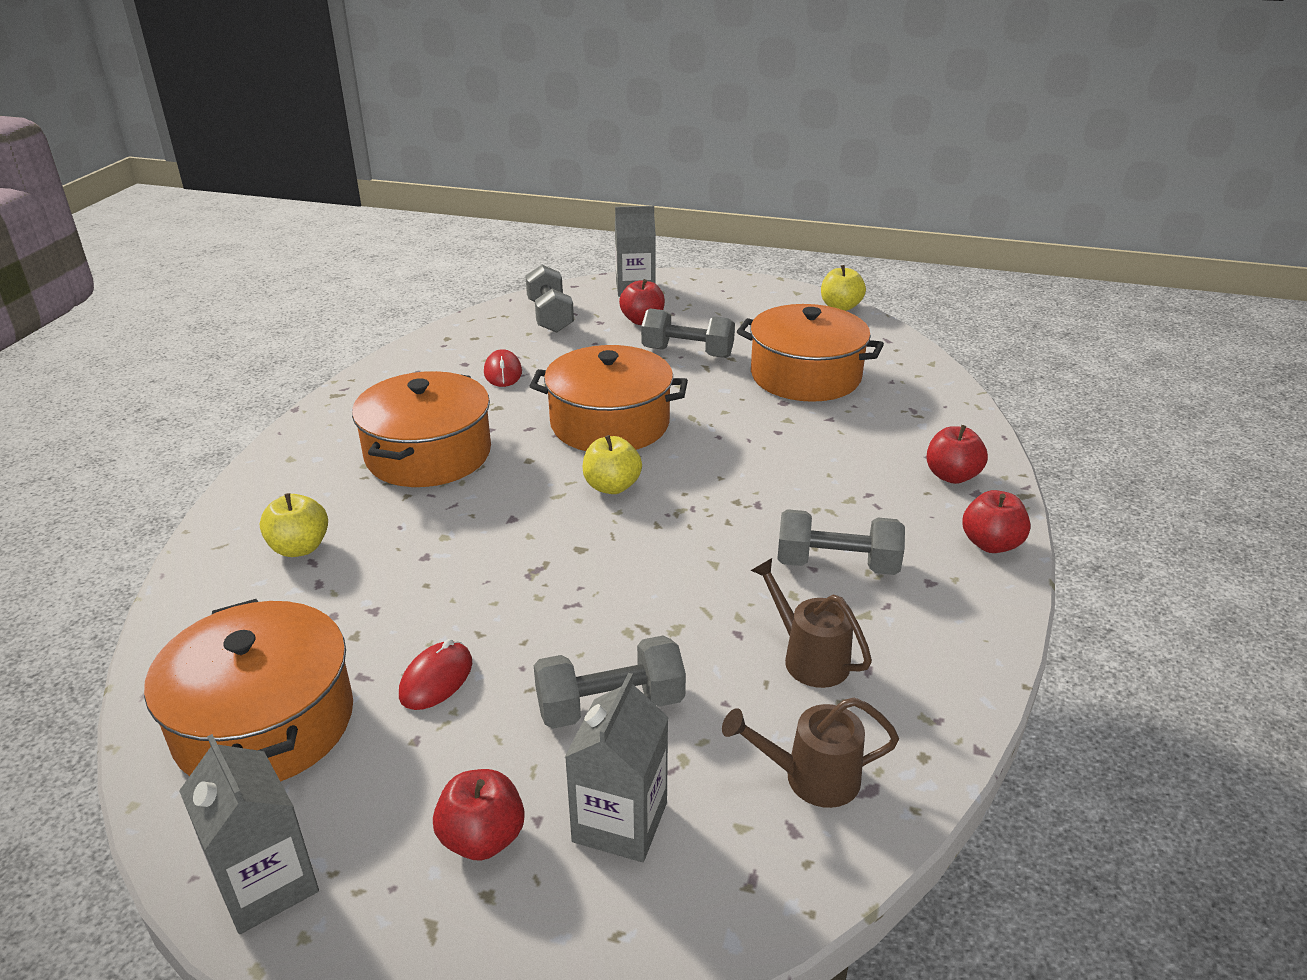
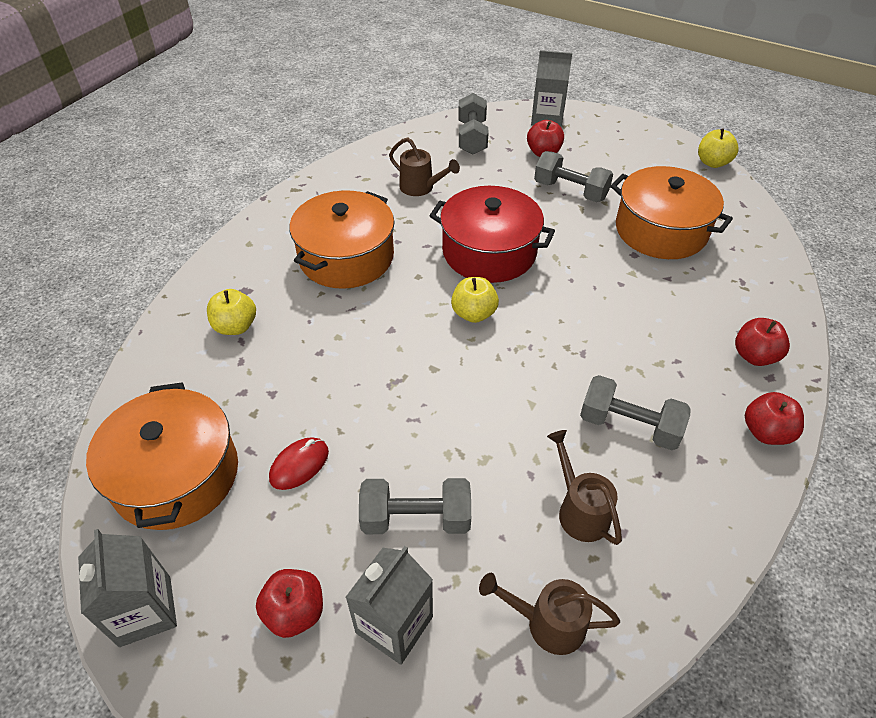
camera: 15 degrees right, 15 degrees up
(503, 372) = (421, 188): red mouse -> brown watering can
(610, 423) = (489, 252): orange pot -> red pot

